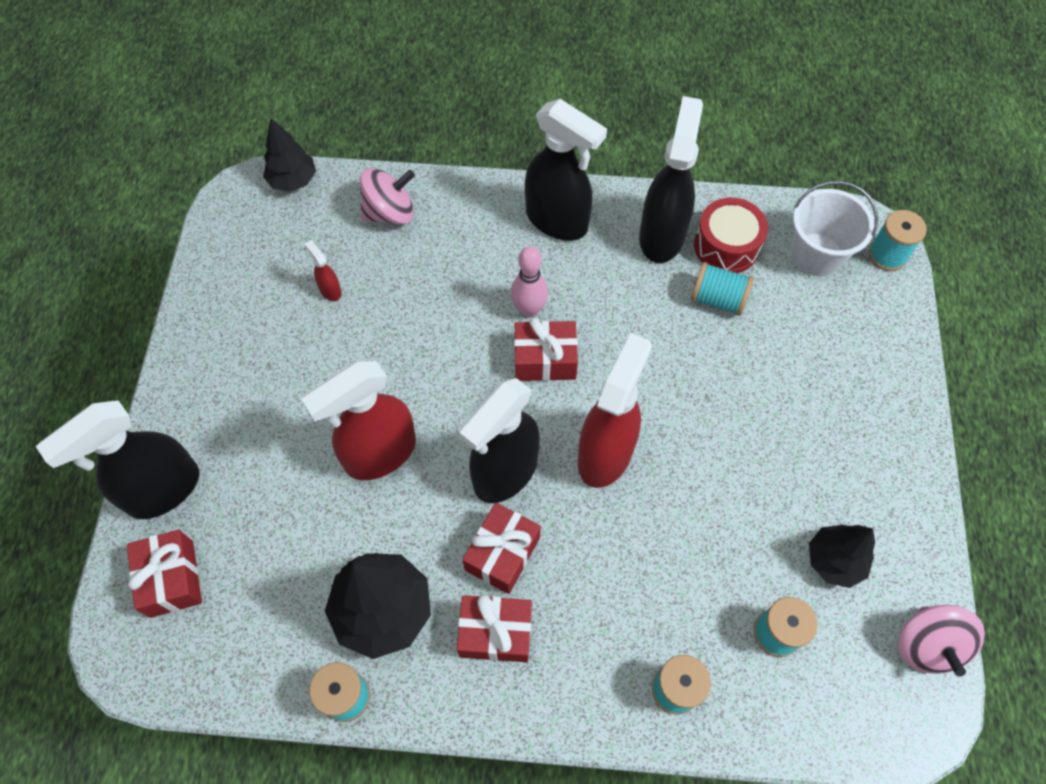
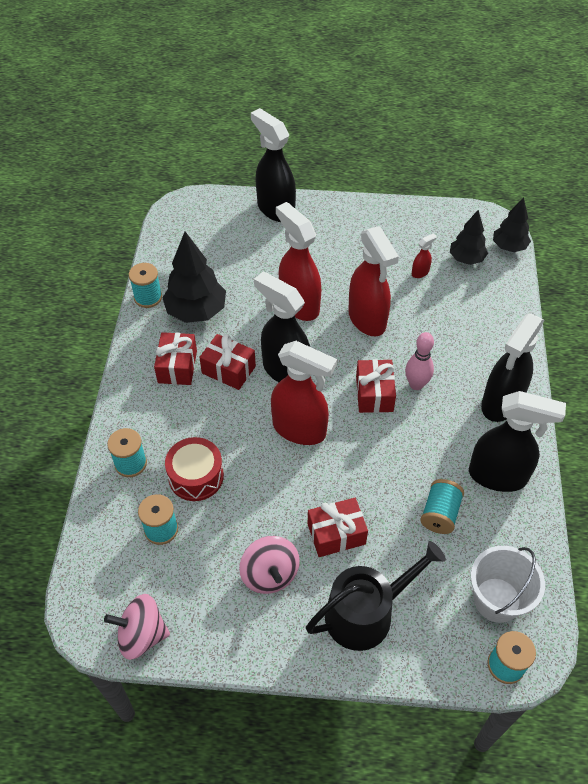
camera: 90 degrees right, 10 degrees down
(172, 578) = (222, 219): red gift -> red gift (336, 534)
(390, 212) = (490, 301): pink spinning top -> pink spinning top (270, 574)
(415, 362) = (367, 320): none -> red spray bottle
(726, 246) = (495, 525): red drum -> red drum (196, 476)
(834, 560) = (211, 576): black tree -> black tree (466, 259)
(853, 383) = (366, 613): none -> black watering can

